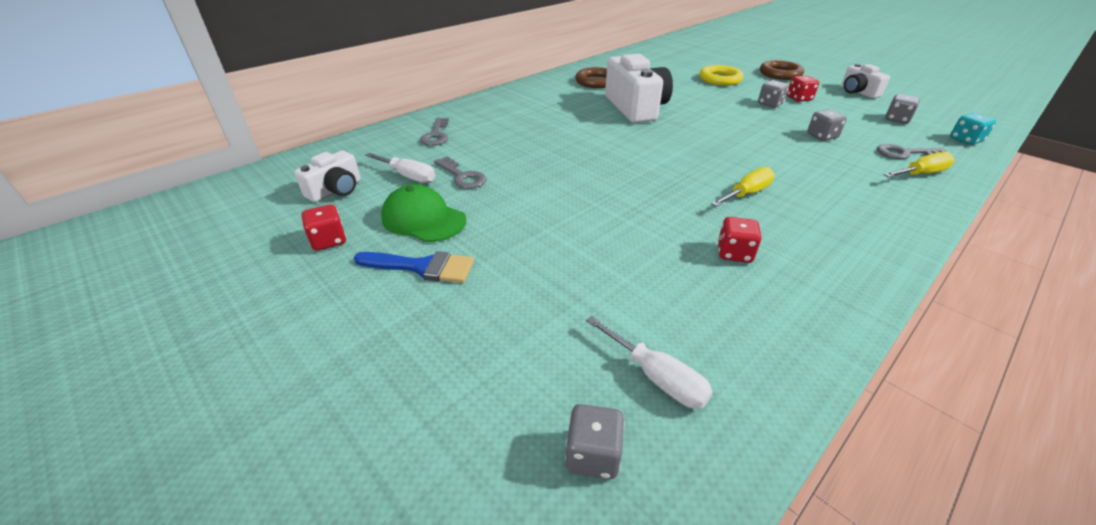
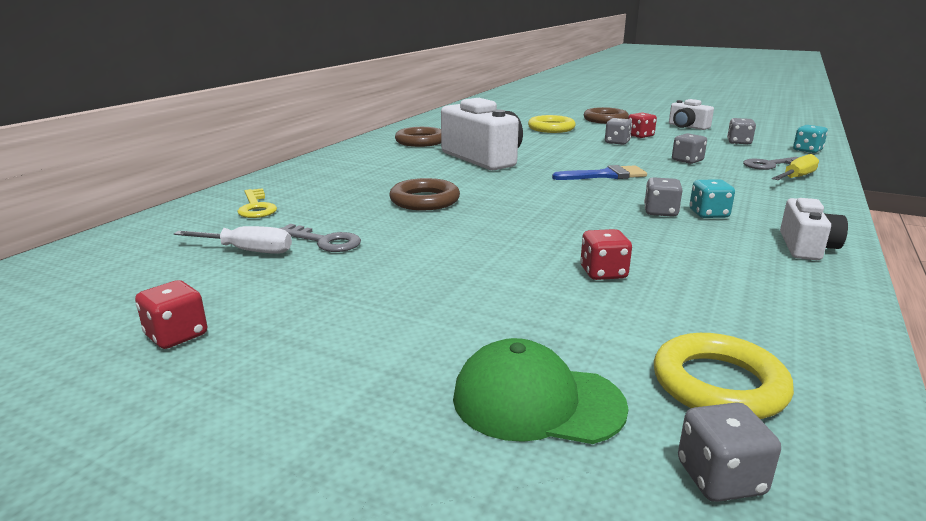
camera: 20 degrees left, 15 degrees down
(336, 190) = (147, 280): white camera -> white camera (806, 247)
(422, 267) = (341, 338): blue brush -> blue brush (605, 175)
(423, 219) = (304, 290): green cap -> green cap (537, 401)
(436, 135) = (256, 207): grey key -> yellow key
(558, 147) = (424, 200): none -> brown ring
(656, 377) = (718, 384): white screwdriver -> yellow ring
(734, 253) = (694, 261): red dice -> red dice (603, 273)
(747, 193) = (660, 212): yellow screwdriver -> grey dice
(790, 203) = (708, 214): none -> turquoise dice

